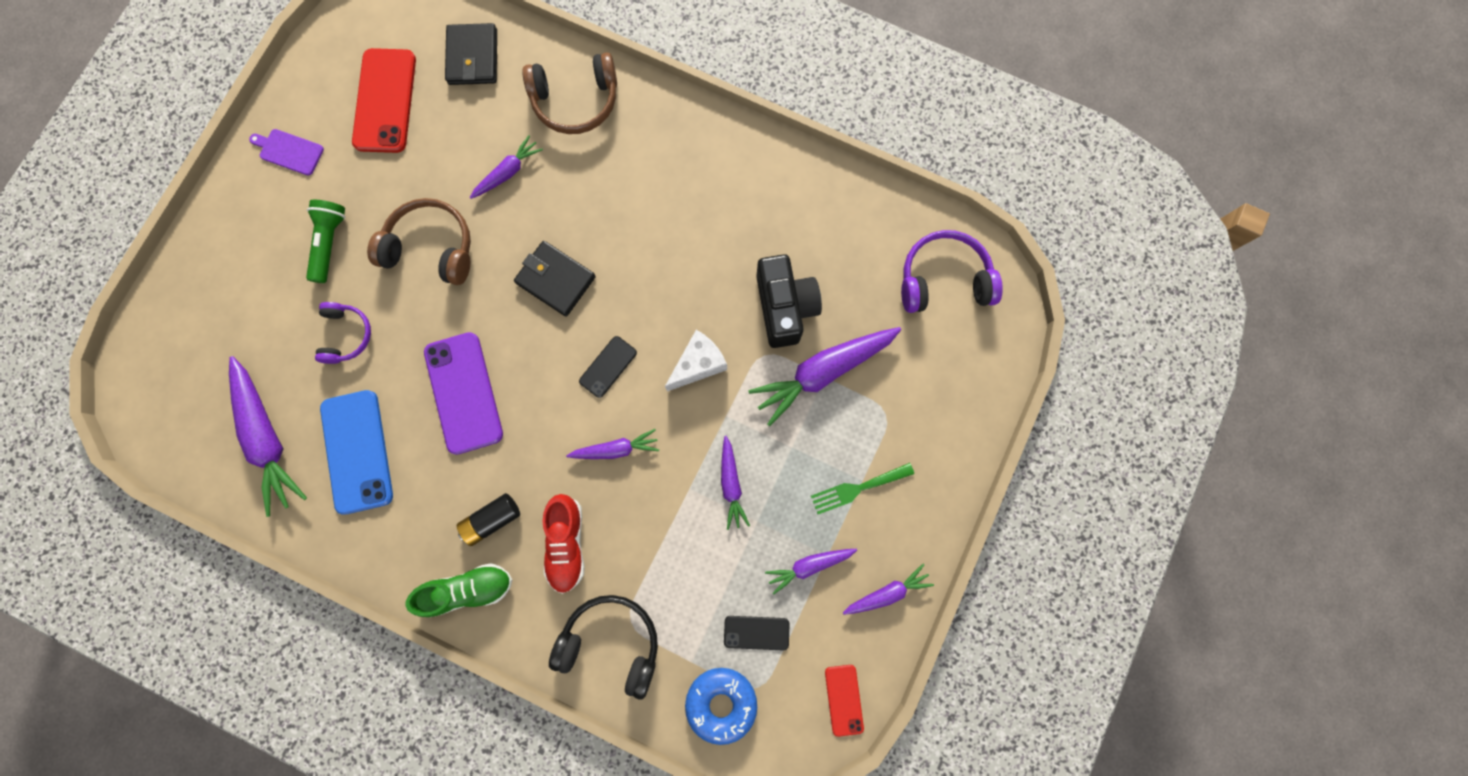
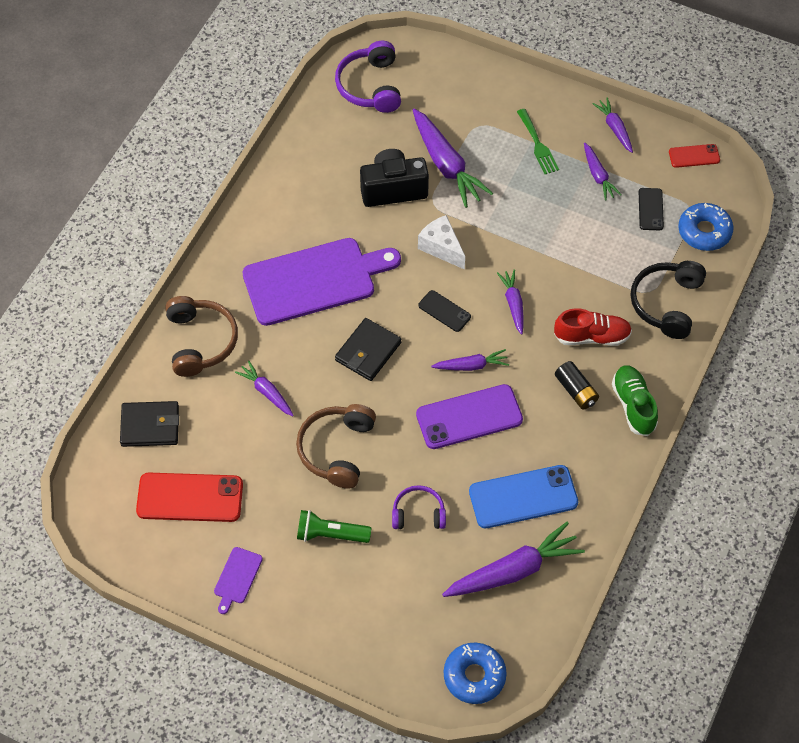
camera: 90 degrees left, 20 degrees down
(152, 392) = (474, 676): none -> blue donut
(654, 219) = (314, 280): none -> purple cutting board
(731, 484) = (538, 225): purple carrot -> purple carrot (471, 366)

